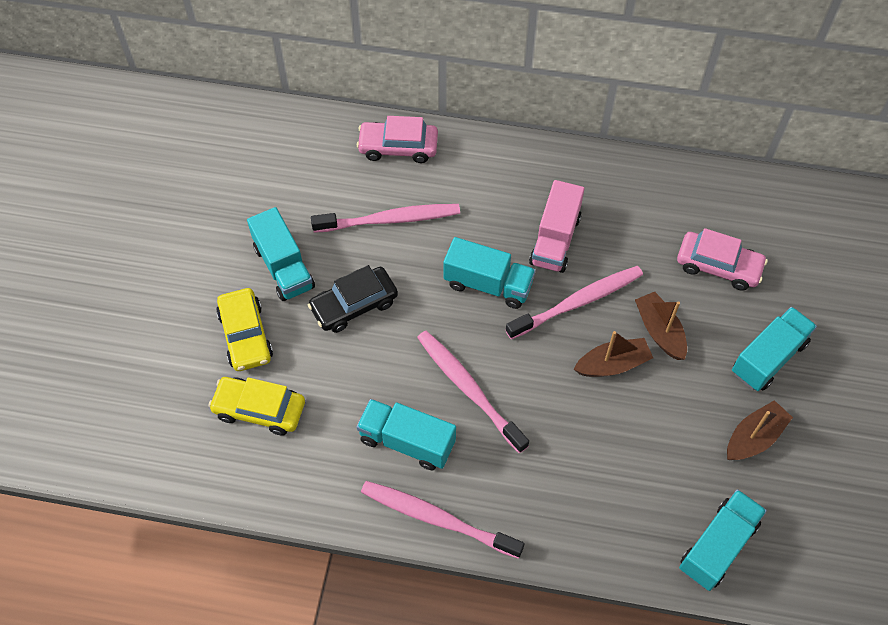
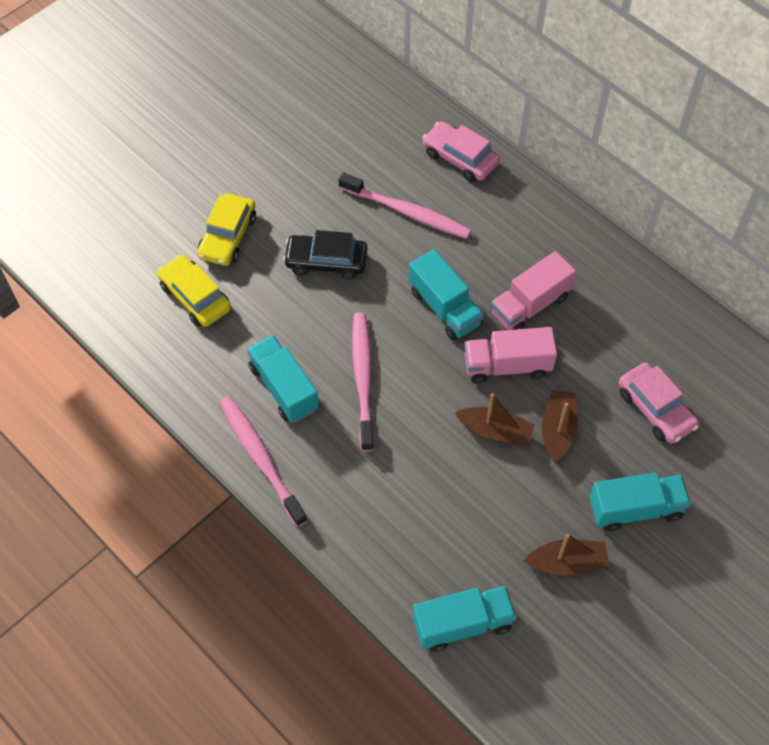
camera: 35 degrees right, 0 degrees up
(284, 267) = (295, 202): turquoise truck -> none
(578, 302) = (507, 365): pink toothbrush -> pink truck

